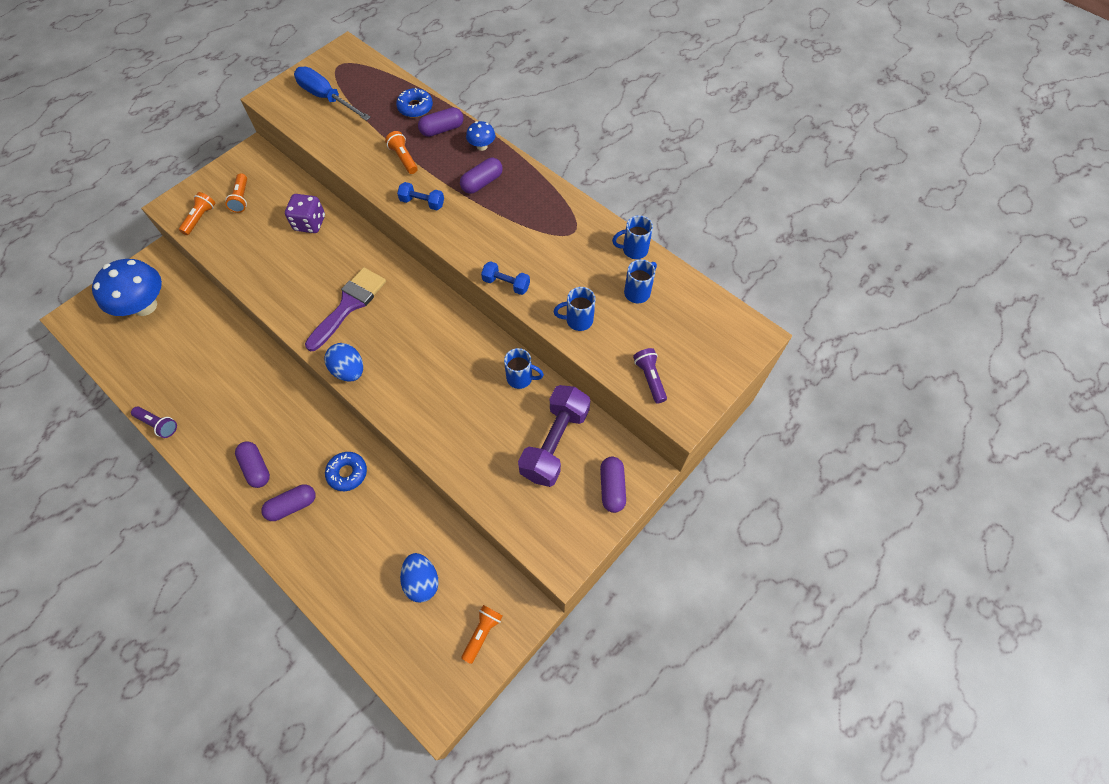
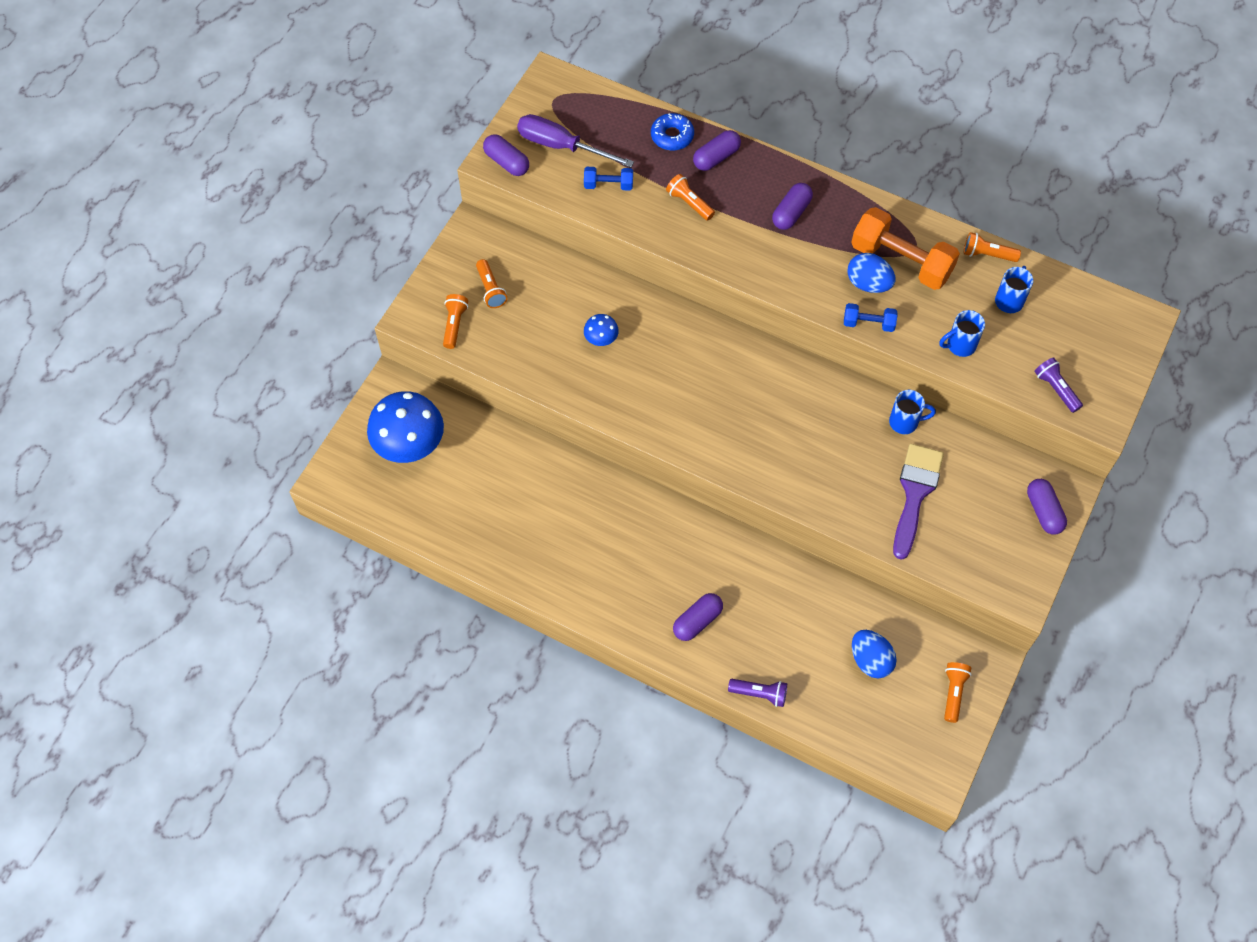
camera: 15 degrees left, 0 degrees up
(158, 424) = (502, 574): purple flashlight -> purple flashlight (760, 694)
(256, 468) = (637, 592): purple capsule -> purple capsule (507, 162)
(310, 223) = (588, 301): purple dice -> none
(327, 98) = (561, 146): blue screwdriver -> purple screwdriver
(347, 473) = (740, 573): blue donut -> none
(349, 305) = (681, 386): purple brush -> purple brush (915, 493)
(349, 370) = (717, 458): blue egg -> blue egg (868, 284)
(422, 202) = (735, 251): blue dumbbell -> blue dumbbell (608, 185)
(482, 146) = (771, 168): blue mushroom -> blue mushroom (601, 339)
(554, 443) = (968, 481): purple dumbbell -> none
(557, 239) = (901, 261): none -> orange dumbbell
(633, 250) = (987, 254): blue mug -> orange flashlight

